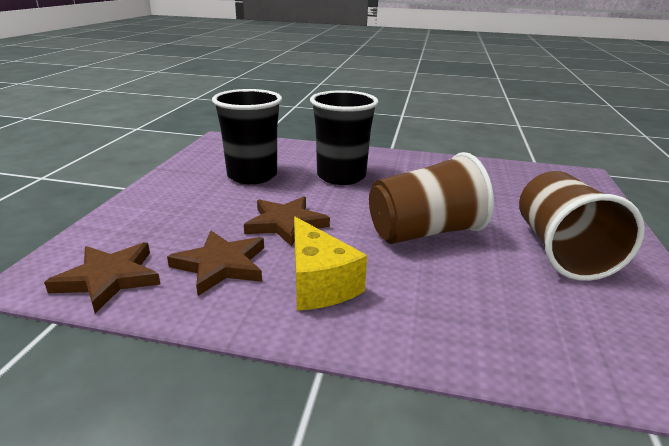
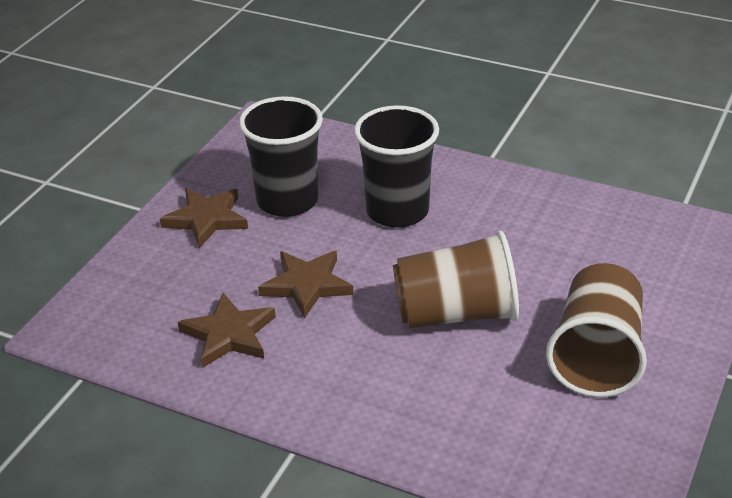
camera: 15 degrees right, 10 degrees up
(109, 278) = (124, 338): brown star -> brown star (206, 219)
(319, 283) = (317, 367): yellow cheese -> none

